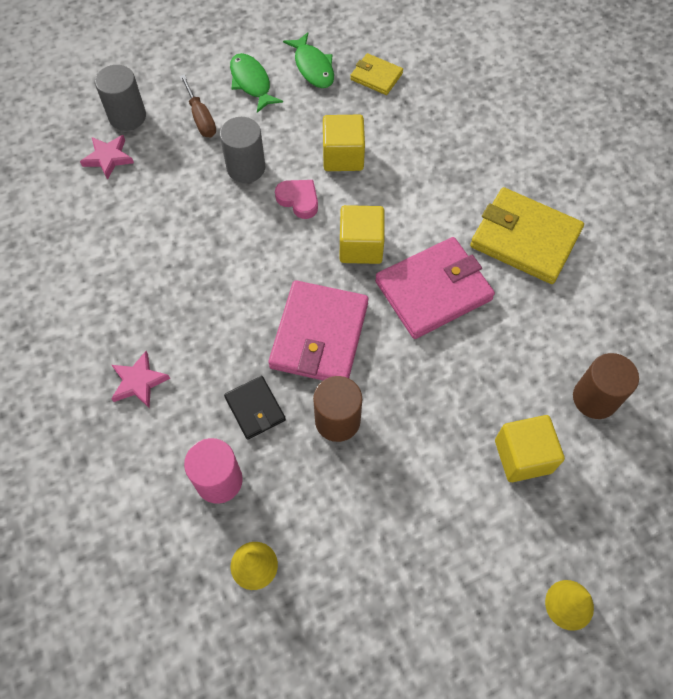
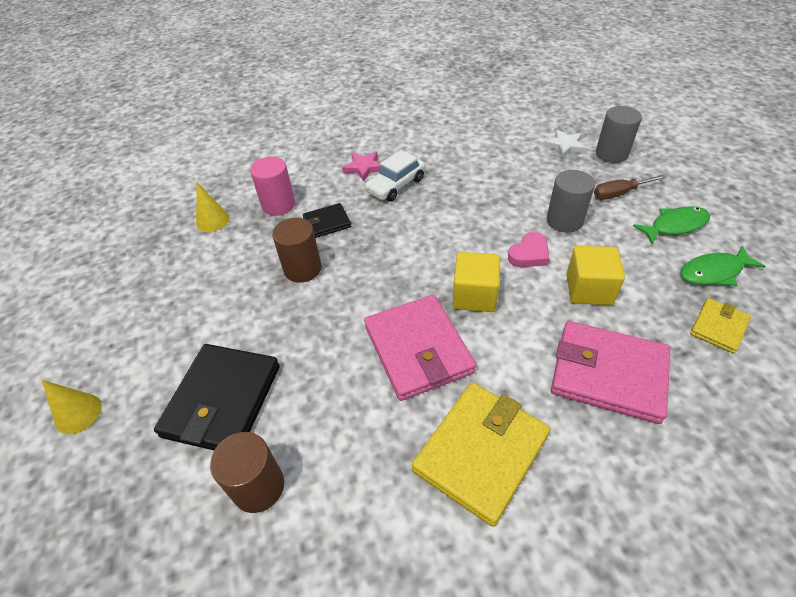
camera: 100 degrees right, 15 degrees down
(108, 158) = (565, 146): pink star -> white star
(180, 337) = (396, 185): none -> white car
(319, 335) = (383, 261): pink wallet -> pink wallet (608, 374)
(523, 456) = (222, 400): yellow cube -> black wallet

